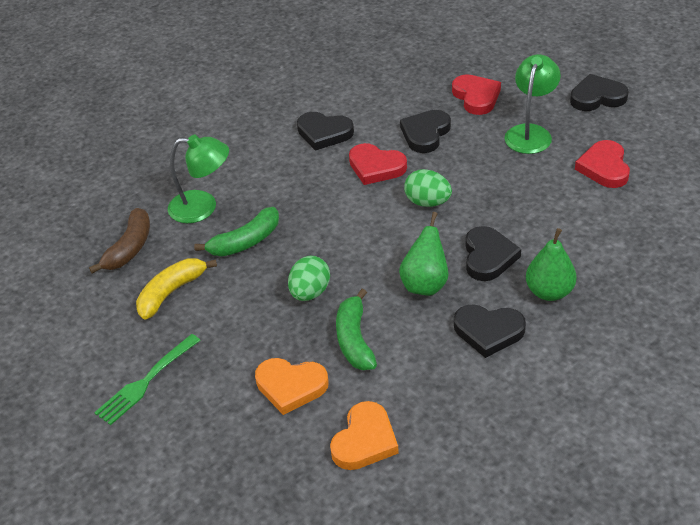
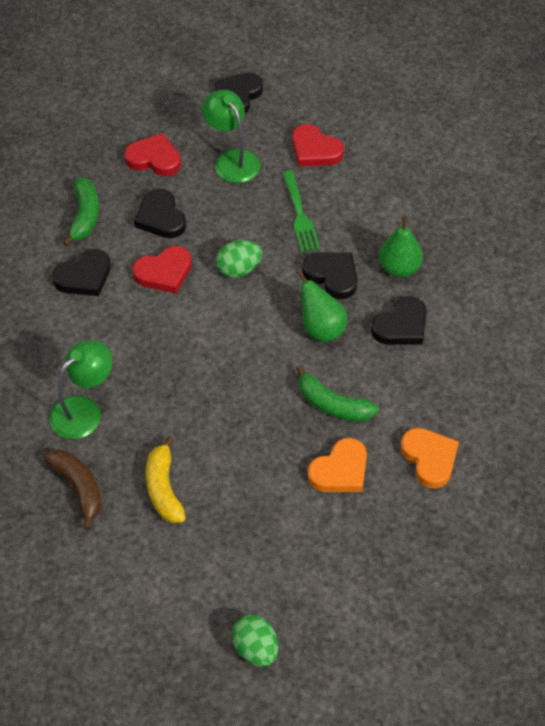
camera: 55 degrees left, 10 degrees up
(146, 381) = (245, 558): green fork -> green fork (299, 214)
(245, 242) = (158, 407): green banana -> green banana (85, 216)
(310, 292) = (258, 401): green egg -> green egg (255, 649)

